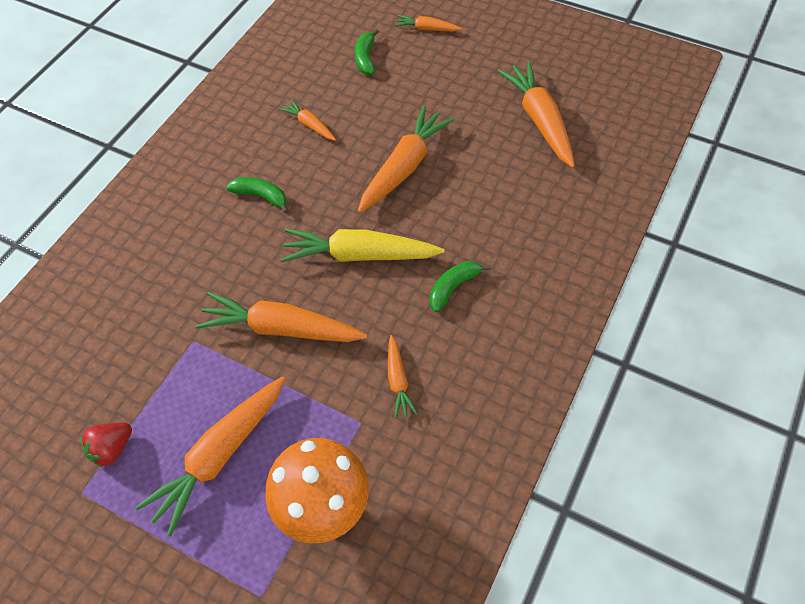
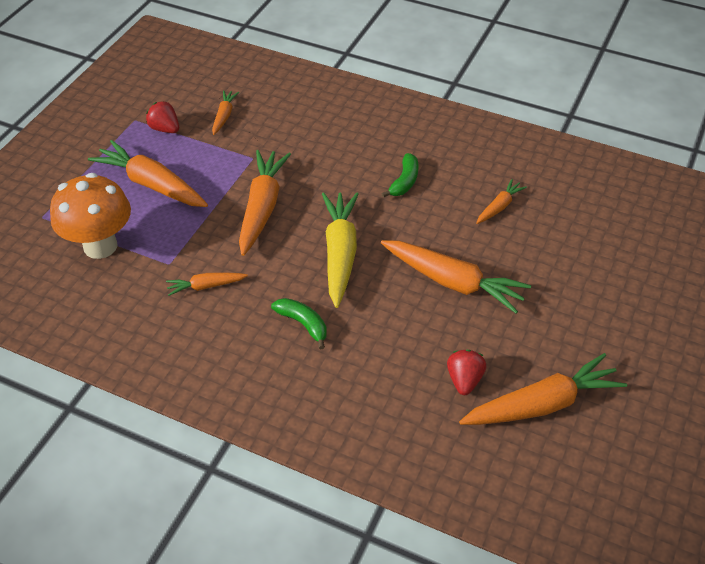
camera: 85 degrees right, 10 degrees down
(366, 58) = (608, 244): green banana -> none
(427, 29) = (673, 295): orange carrot -> orange carrot (224, 116)
(517, 168) = (464, 380): none -> red strawberry

